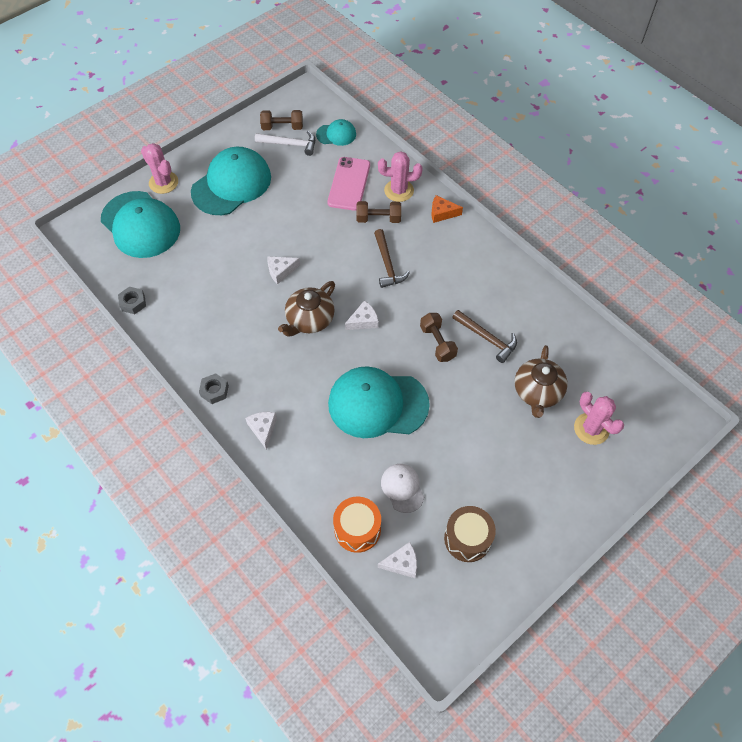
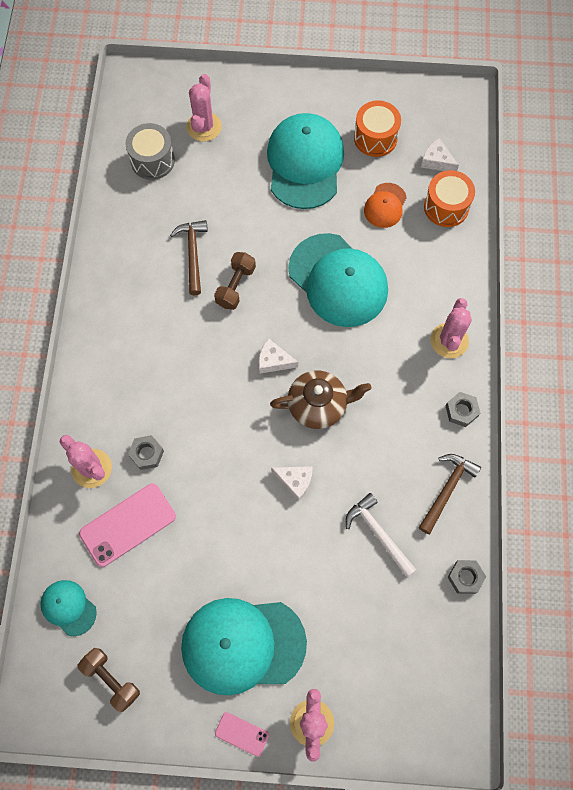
camera: 135 degrees left, 10 degrees up
(140, 225) = (383, 680): turquoise cap -> turquoise cap (305, 163)
(195, 154) = (241, 734): none -> pink phone
(263, 429) = (449, 340): white cheese -> pink cactus
(290, 144) = (129, 643): white hammer -> white hammer (378, 533)
(378, 219) = (147, 454): brown dumbbell -> grey nut
(387, 264) = (194, 397): brown hammer -> brown hammer (447, 490)
(402, 488) = (385, 205): white cap -> orange cap
(442, 213) = (84, 403): orange cheese -> none
(467, 539) = (375, 138): brown drum -> orange drum
(537, 392) = (208, 182): brown teapot -> none
(590, 373) = (152, 160): none -> grey drum

